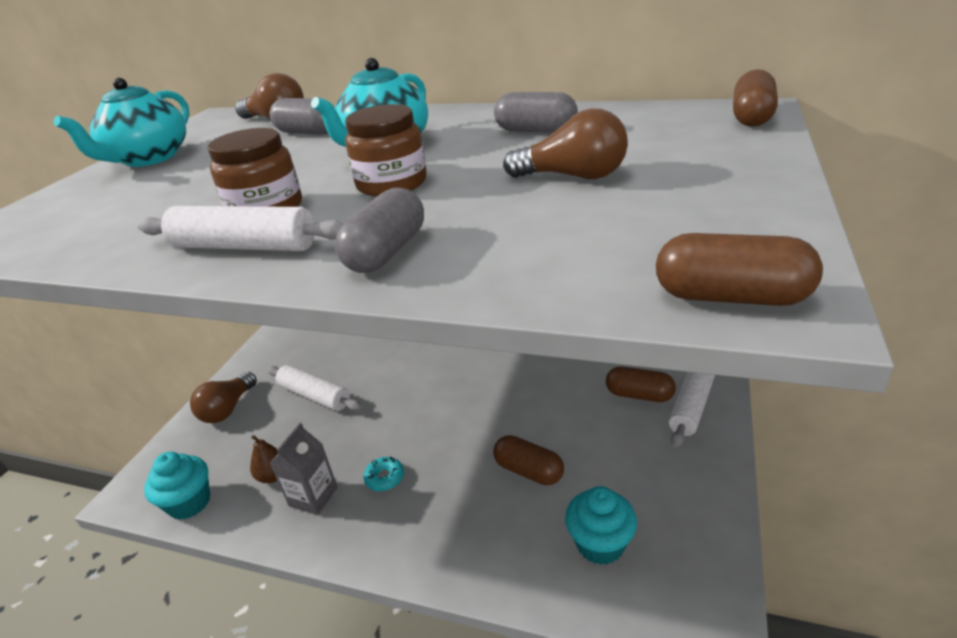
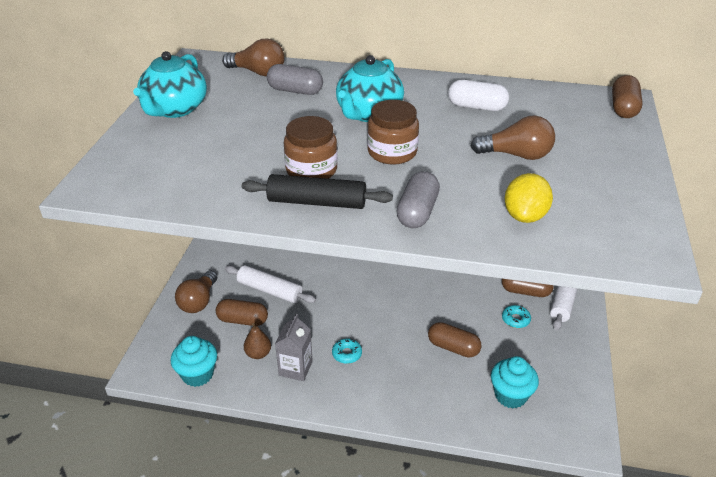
camera: 10 degrees left, 5 degrees up
(245, 246) = (317, 202): white rolling pin -> black rolling pin
(536, 131) = (477, 107): grey capsule -> white capsule
(559, 250) = (525, 216): none -> yellow lemon
(621, 432) = (515, 319): none -> turquoise donut
(730, 297) = (625, 251): brown capsule -> brown capsule (242, 320)

